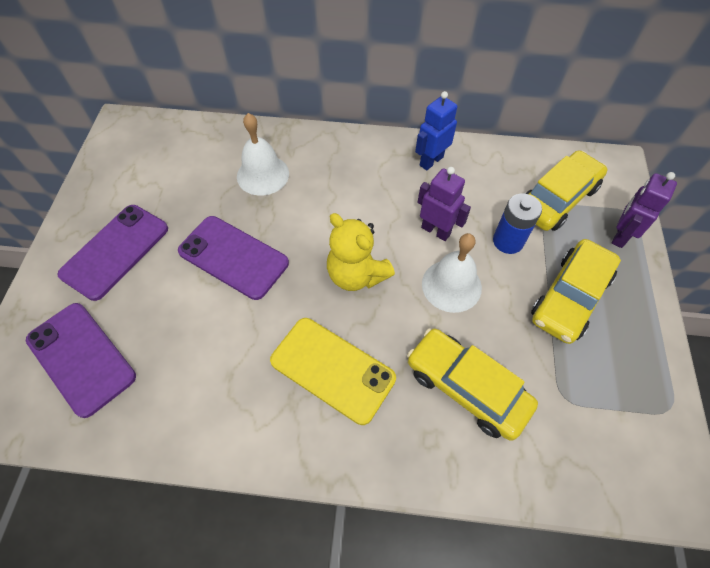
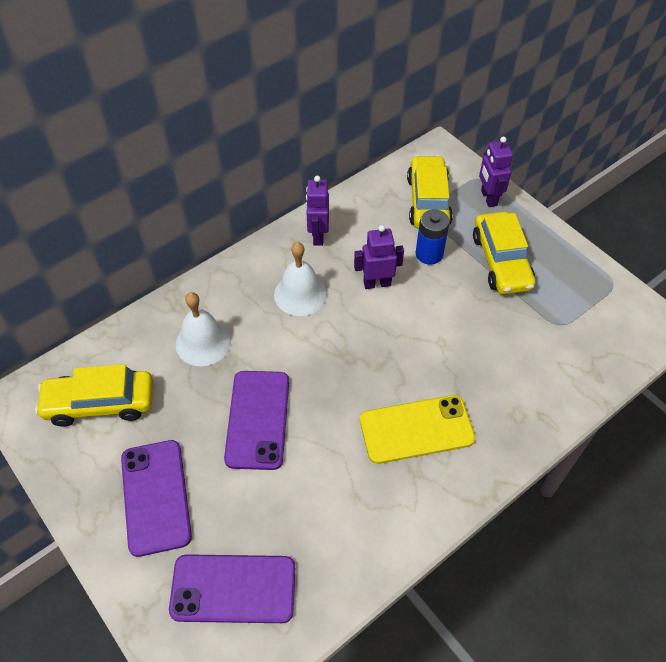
camera: 45 degrees left, 5 degrees down
(233, 257) = (258, 419): purple phone -> purple phone turned 75 degrees counterclockwise
(356, 274) = (360, 356): yellow teddy bear -> none
(431, 161) = (318, 236): blue robot -> purple robot
(451, 285) = (427, 312): white bell -> white bell (300, 294)
(466, 387) = (504, 367): yellow car -> yellow car (100, 403)

